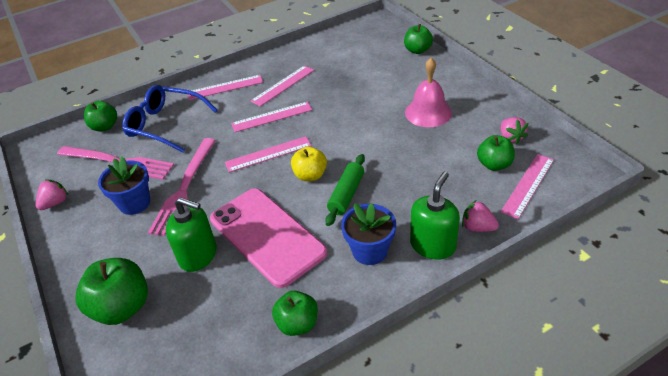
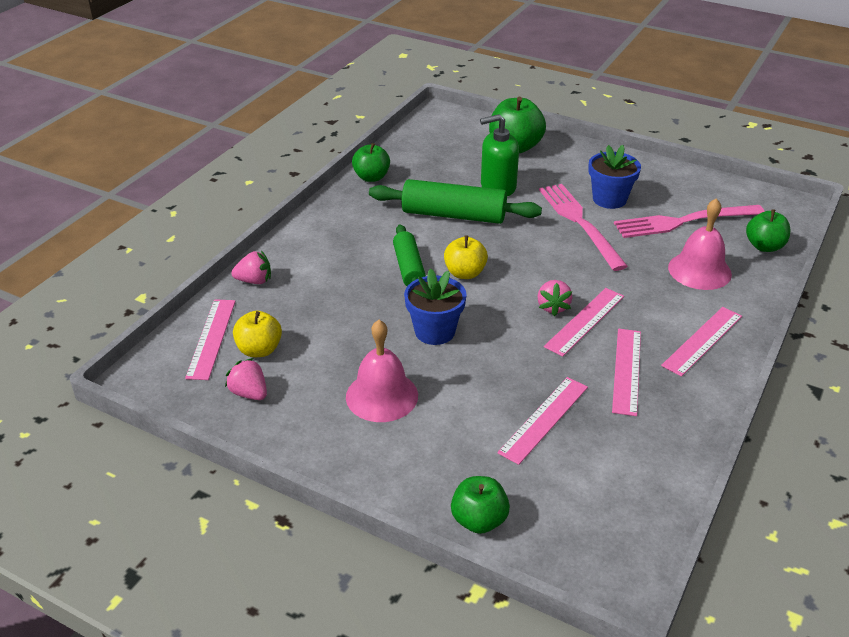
camera: 145 degrees right, 5 degrees down
(55, 203) = (682, 178): pink strawberry -> pink strawberry (553, 307)
(165, 125) = (699, 270): blue glasses -> pink bell
(267, 236) = (453, 215): pink phone -> green rolling pin
(268, 154) = (535, 279): pink ruler -> pink ruler (544, 419)
(369, 251) = (349, 233): blue flower pot -> blue flower pot (435, 331)
(432, 245) = (292, 254): green soap dispenser -> none
(494, 164) = (259, 350): green apple -> yellow apple

